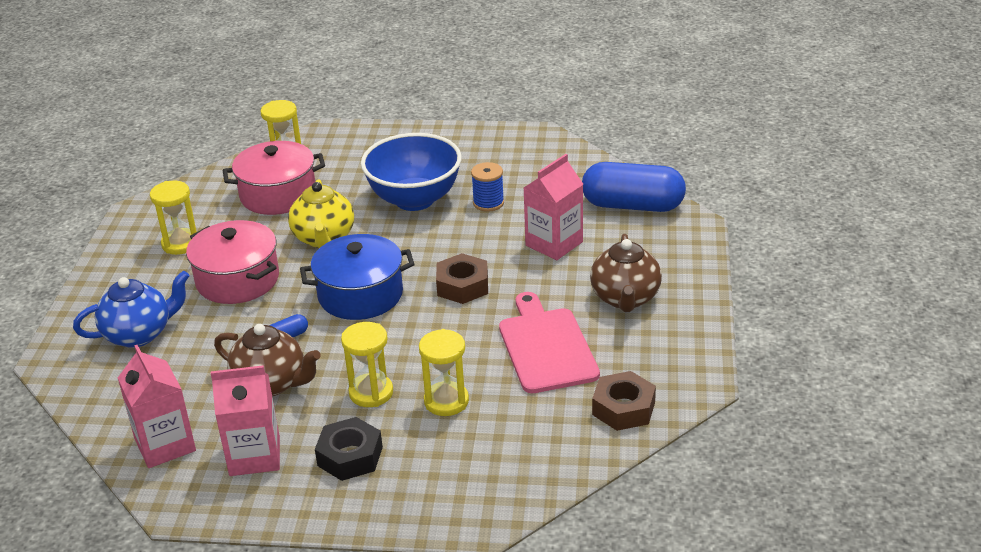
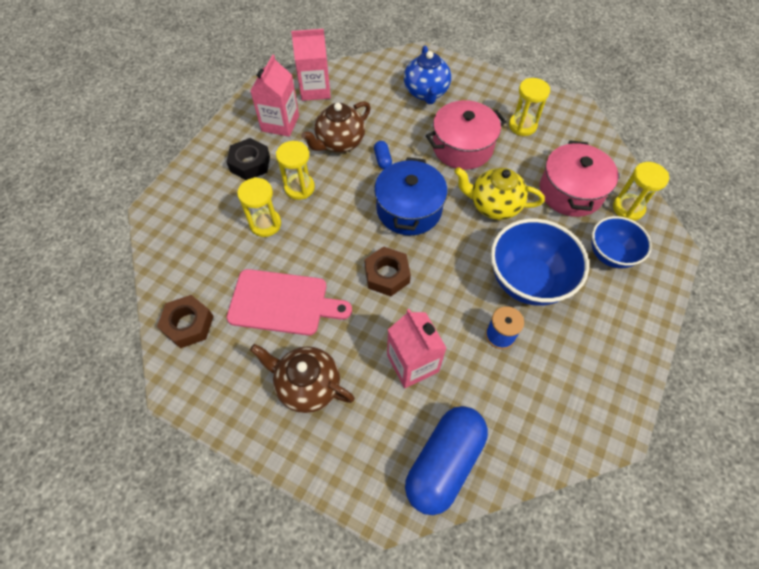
camera: 110 degrees right, 25 degrees up
(353, 161) = (610, 254): none -> blue bowl

